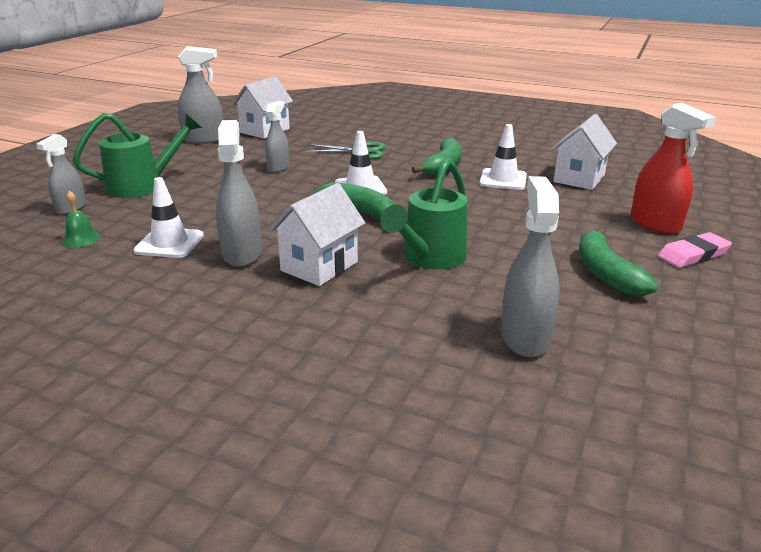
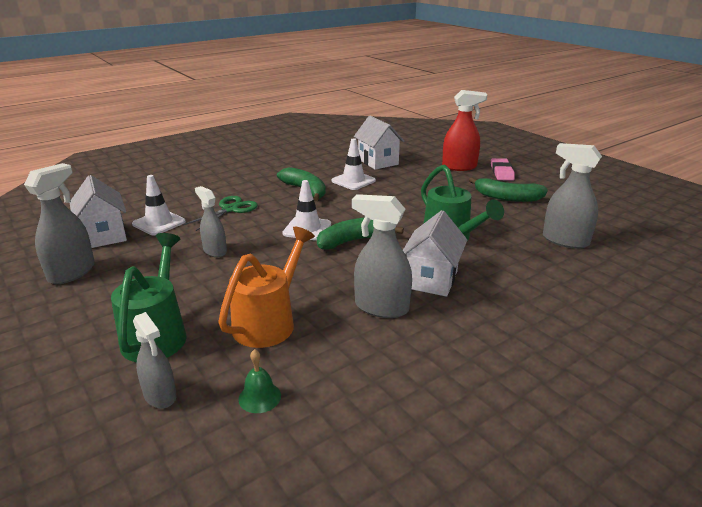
camera: 60 degrees left, 0 degrees up
(169, 243) = (325, 341): white traffic cone -> white traffic cone (159, 223)
(184, 215) = (269, 321): none -> orange watering can
(319, 266) = (431, 279): white house -> white house turned 45 degrees clockwise

